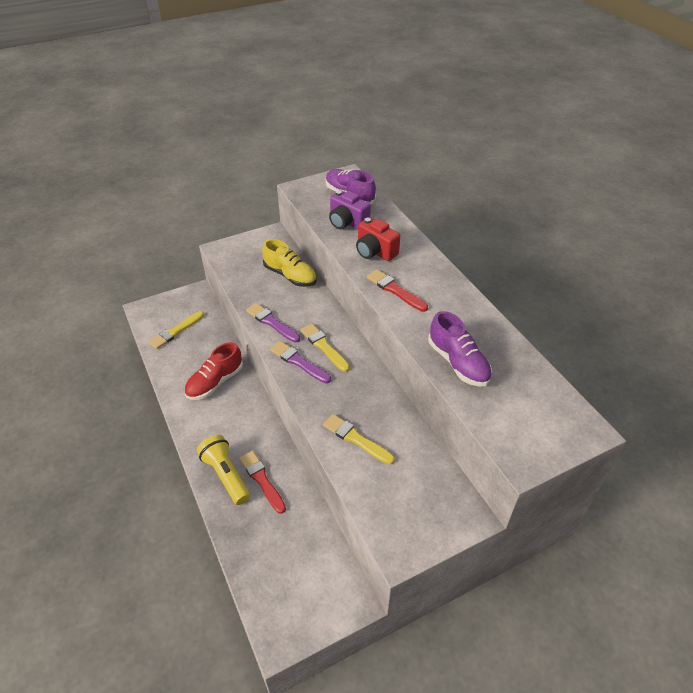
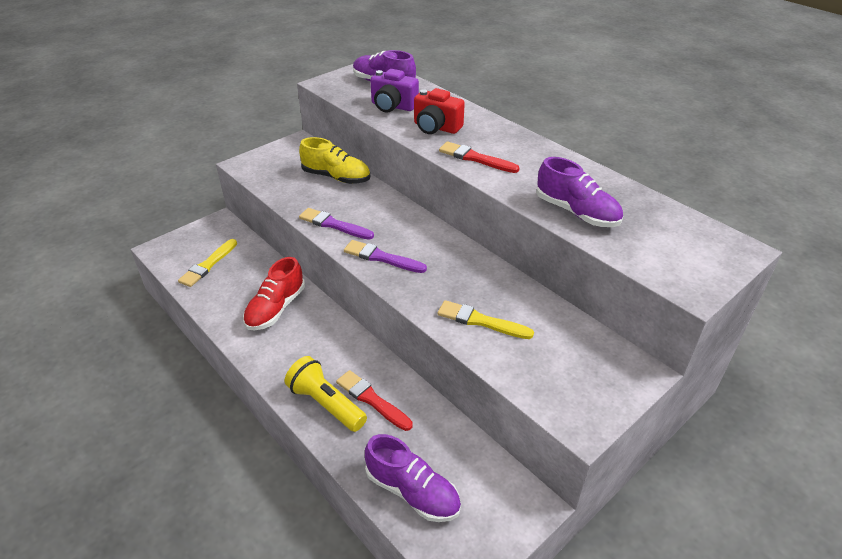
camera: 15 degrees left, 5 degrees down
(265, 565) = (412, 491): none -> purple shoe
(324, 347) = (404, 238): yellow brush -> none

